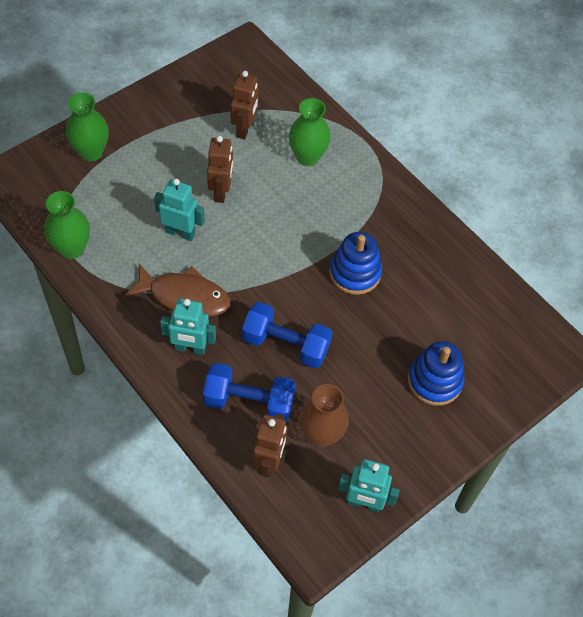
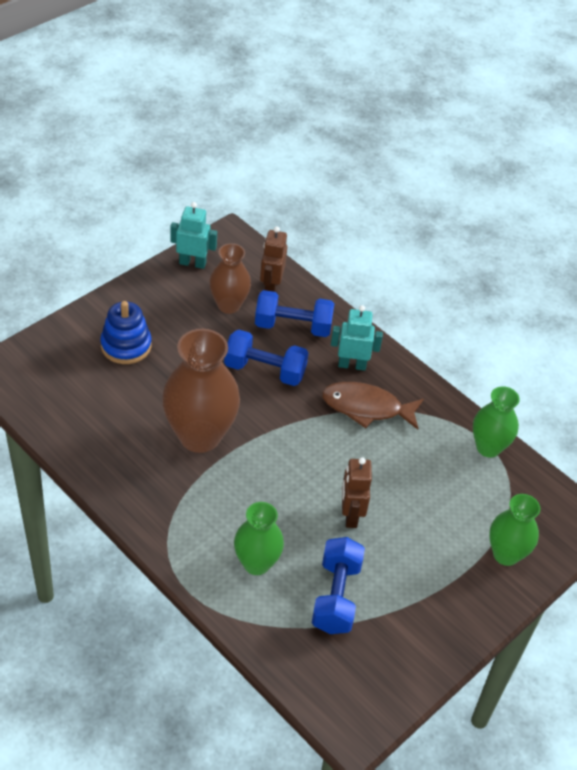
camera: 175 degrees right, 10 degrees down
(180, 232) = (384, 468): turquoise robot -> none
(244, 129) = (336, 596): brown robot -> blue dumbbell
(355, 273) = (200, 436): blue stacking toy -> brown vase

